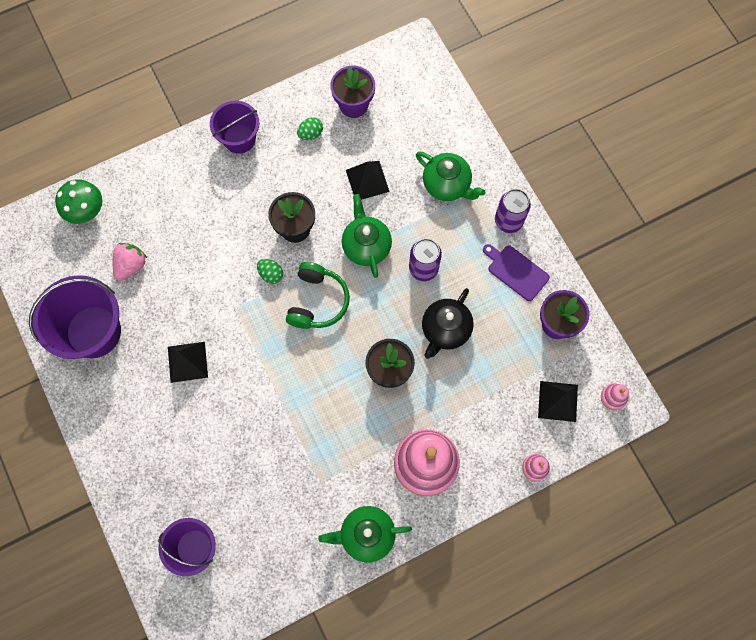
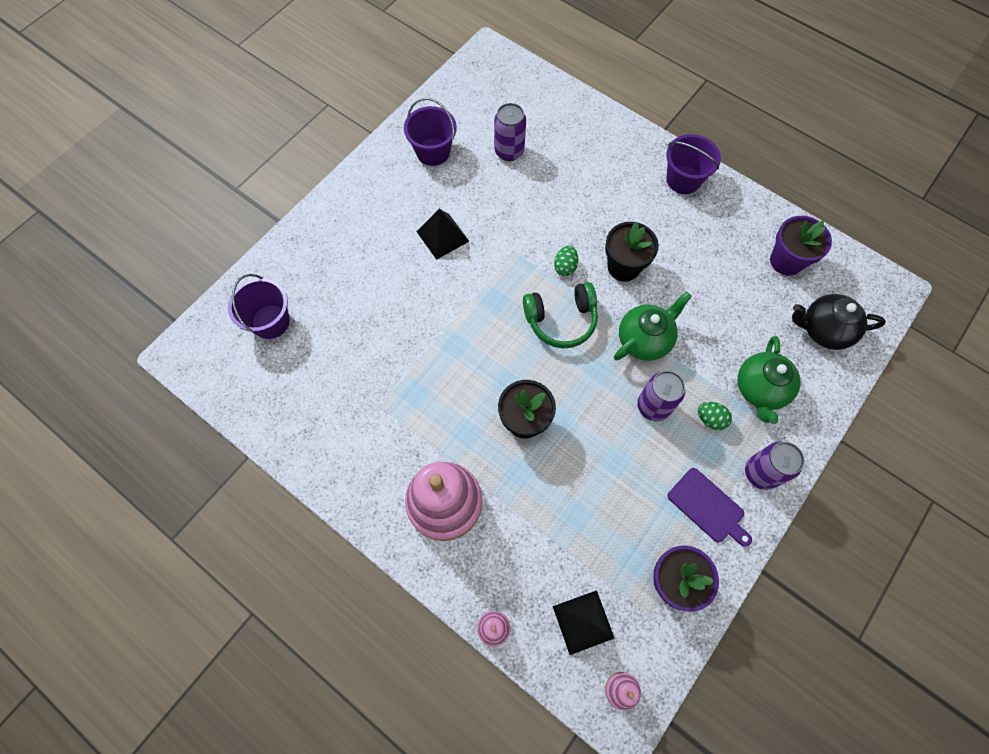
camera: 65 degrees right, 5 degrees down
(86, 211) = (539, 96): green mushroom -> none
(93, 332) = (433, 152): purple bucket -> purple bucket, size x0.63
(131, 265) = (509, 151): pink strawberry -> purple can
(310, 134) = (729, 237): green egg -> green egg (710, 419)
(366, 535) = (344, 474): green teapot -> none
(367, 181) = (714, 309): black pyramid -> none
(445, 330) = (598, 459): black teapot -> black teapot (823, 330)
(516, 271) = (708, 507): purple cutting board -> purple cutting board turned 120 degrees clockwise

